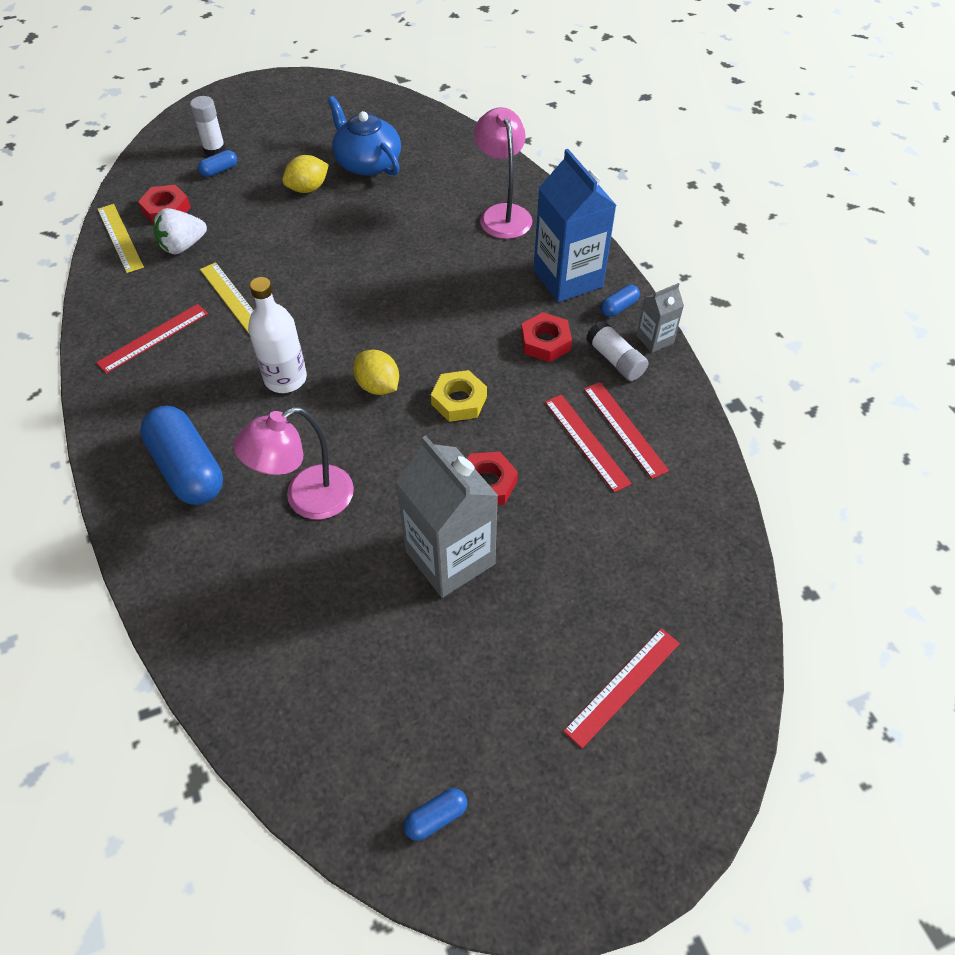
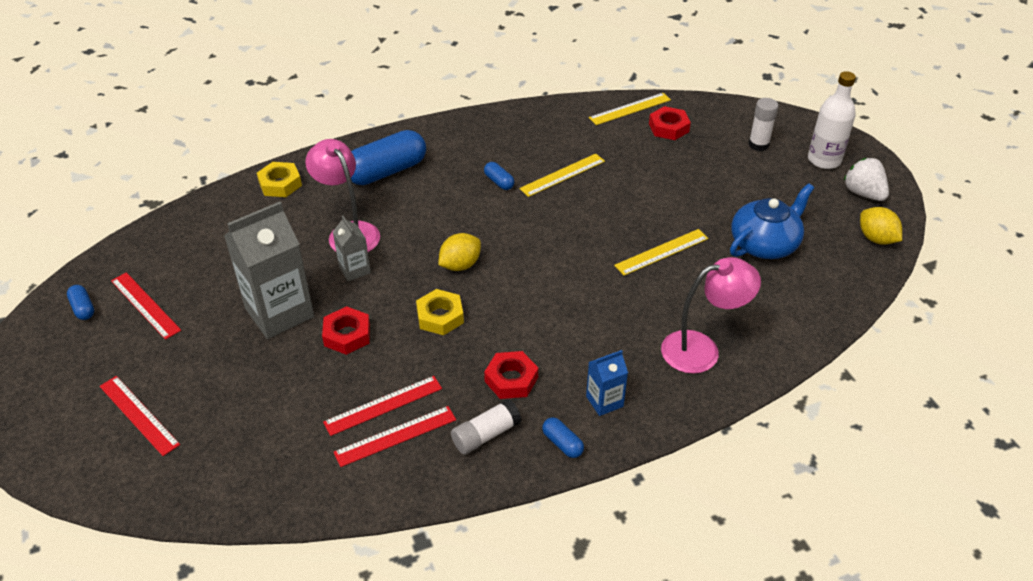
camera: 90 degrees right, 10 degrees down
(153, 338) = (517, 140): red ruler -> red ruler (145, 305)
(183, 246) = (623, 142): white strawberry -> white strawberry (863, 193)
(188, 595) = (280, 184): none -> yellow nut
(219, 170) = (729, 150): blue capsule -> blue capsule (499, 182)
(285, 379) = (471, 211): white bottle -> white bottle (824, 160)
(308, 188) = (714, 206): yellow lemon -> yellow lemon (876, 239)
(371, 229) = (661, 252): none -> yellow ruler
(568, 278) = (604, 401): blue carton -> blue carton, size x0.49
(654, 339) = (515, 472): grey carton -> grey carton (354, 270)

